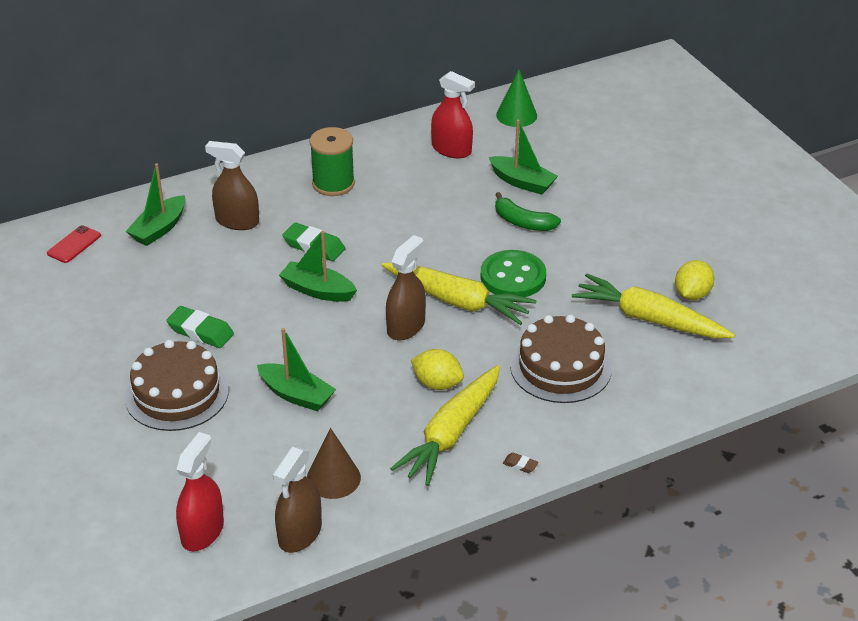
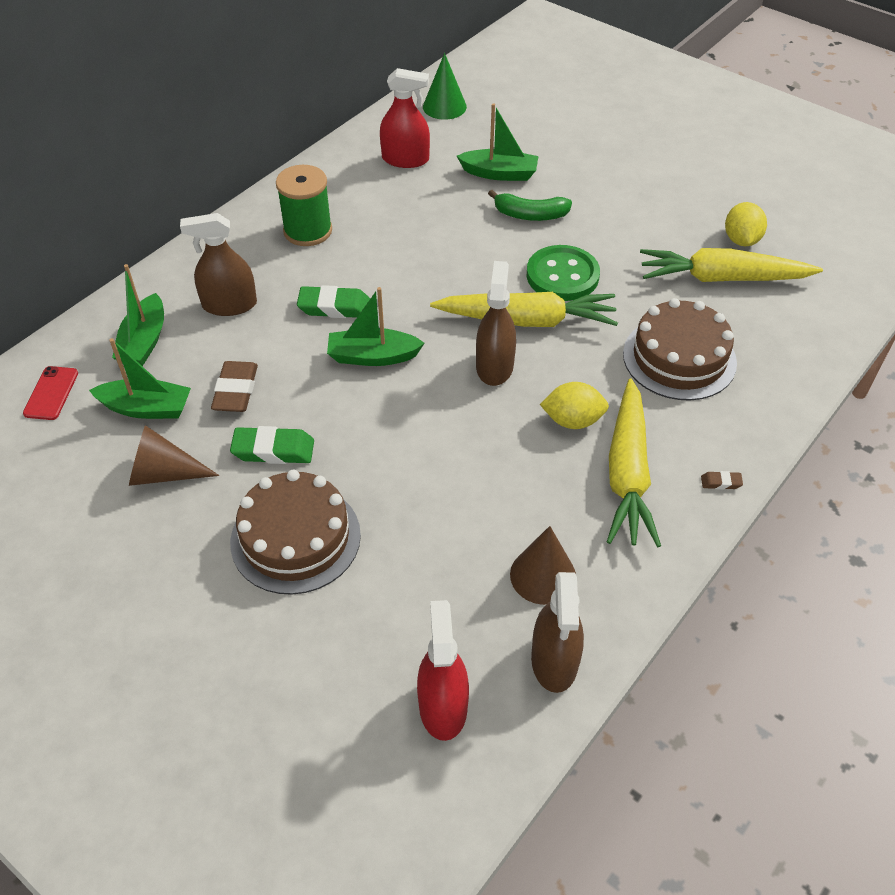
camera: 25 degrees left, 10 degrees up
(115, 322) = (163, 473): none -> brown cone
(201, 283) = (236, 391): none -> brown eraser
(296, 395) = (433, 489): green boat -> green boat (146, 408)

